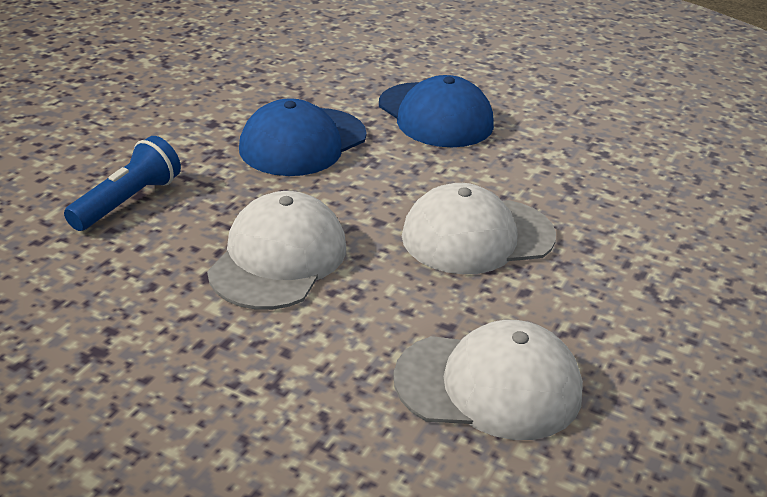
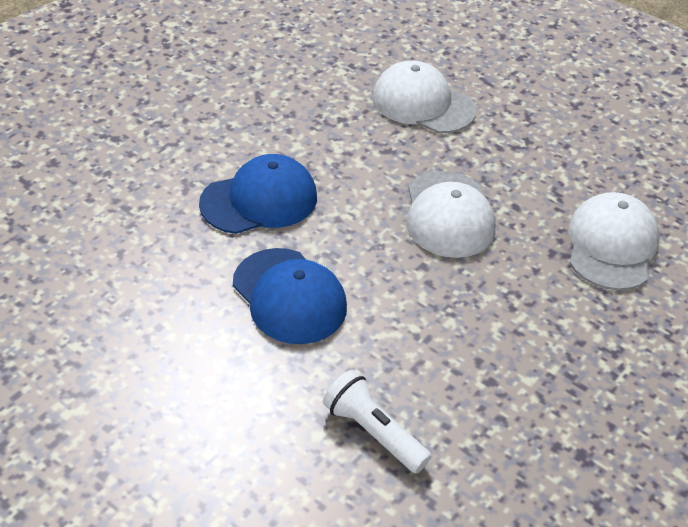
camera: 80 degrees left, 10 degrees up
(128, 201) = (373, 432): blue flashlight -> white flashlight
(278, 259) = (470, 334): white cap -> white cap (423, 103)

